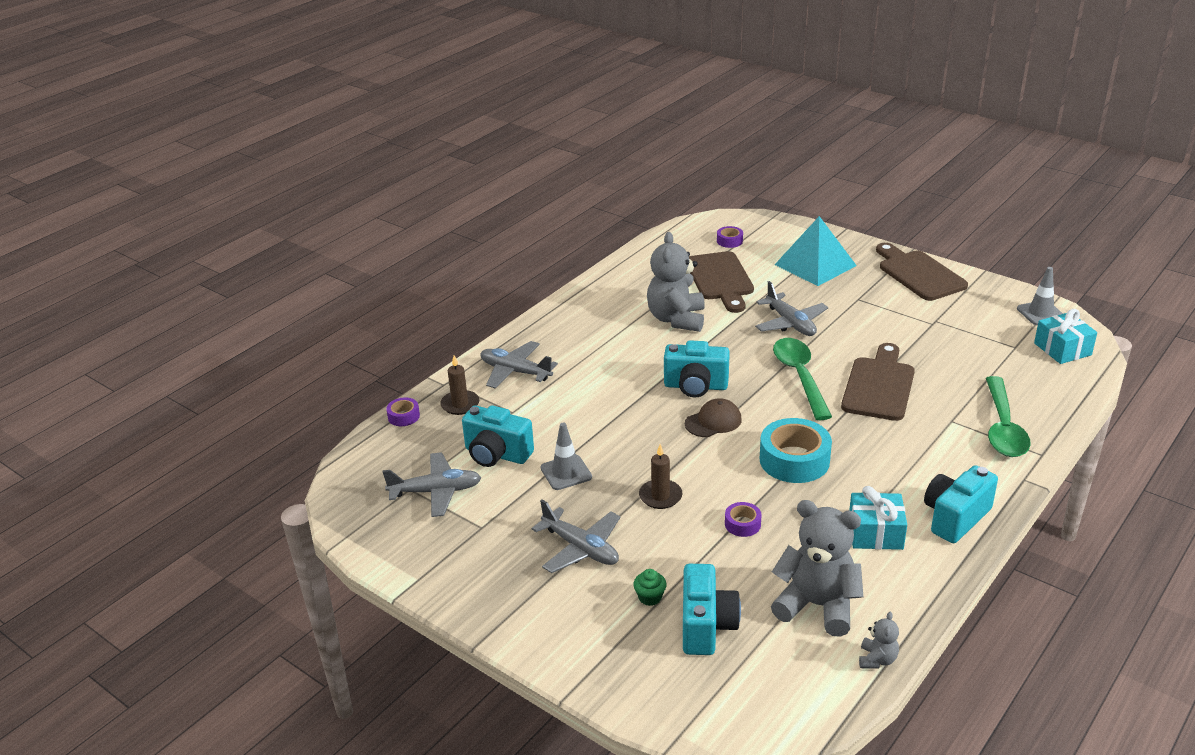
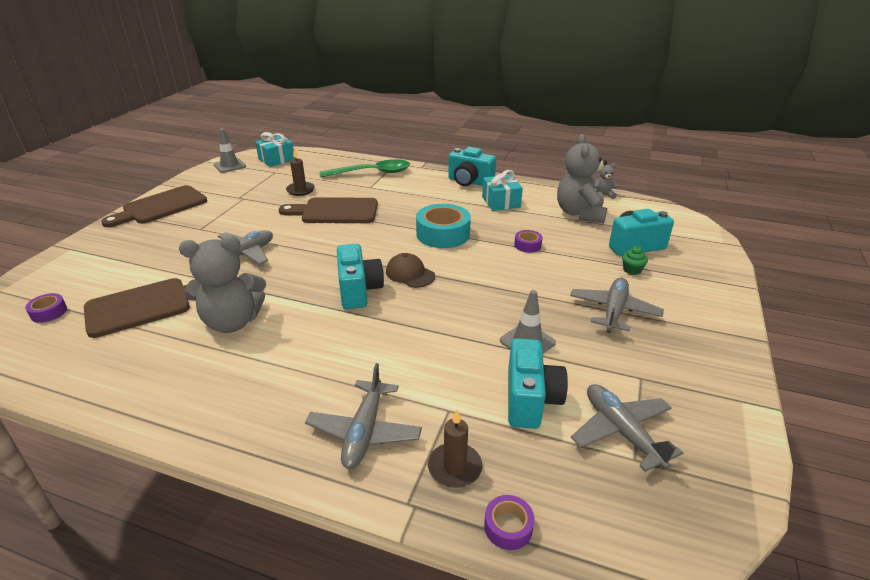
camera: 110 degrees left, 0 degrees up
(660, 496) = (523, 284): brown candle -> brown candle (300, 190)
(800, 377) = (330, 242): green spoon -> none
(815, 265) = (128, 254): turquoise pyramid -> none

